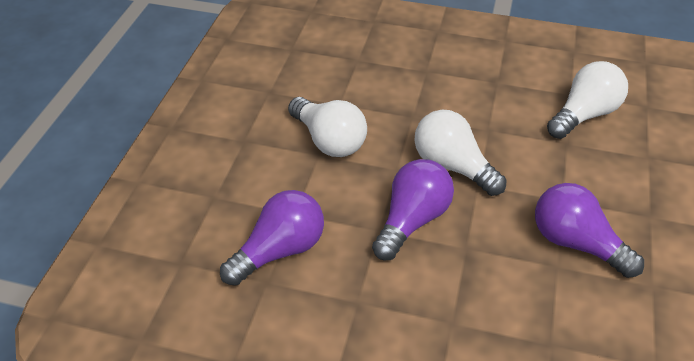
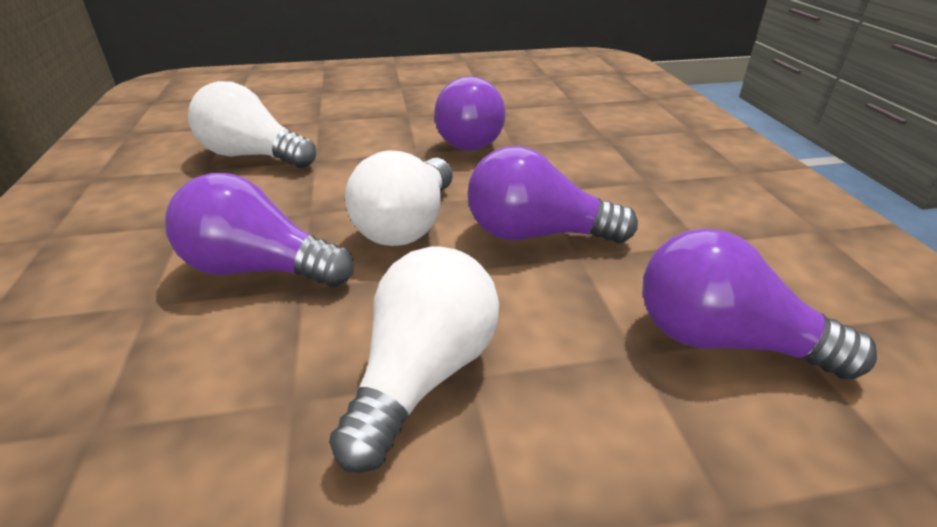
camera: 115 degrees left, 10 degrees down
(436, 104) = (259, 268): none -> purple light bulb

